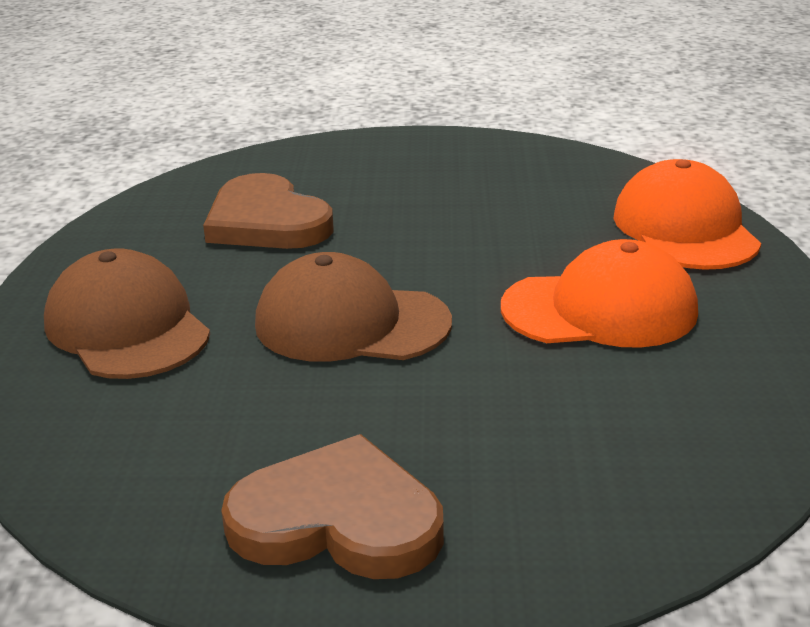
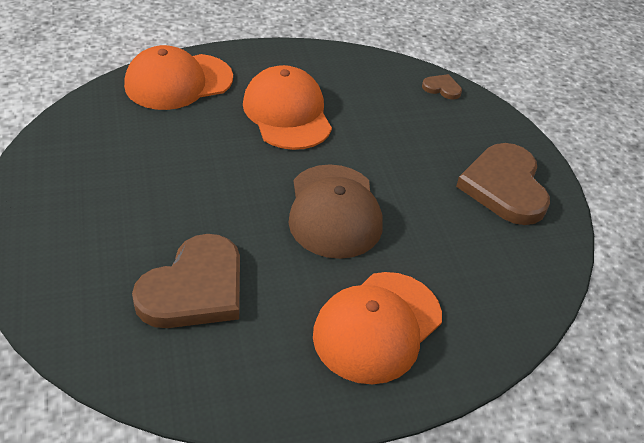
camera: 110 degrees left, 15 degrees up
(127, 327) = (377, 326): brown cap -> orange cap
(688, 509) = (442, 88): none -> brown heart

